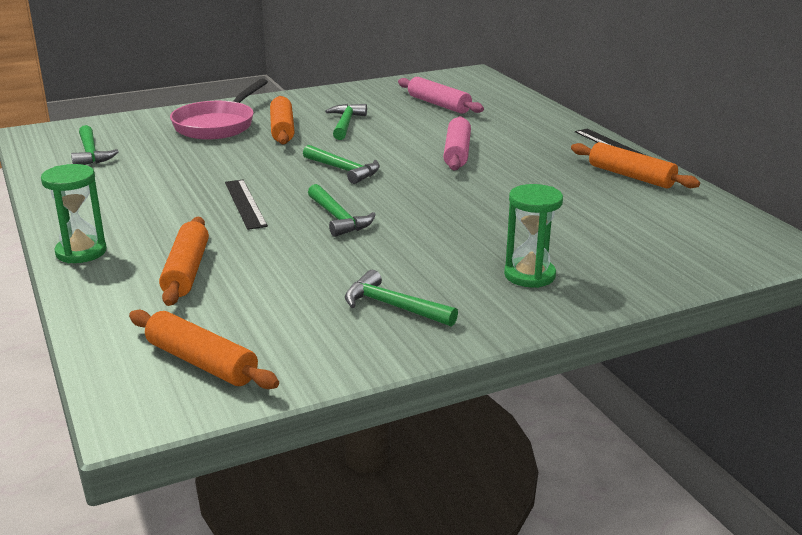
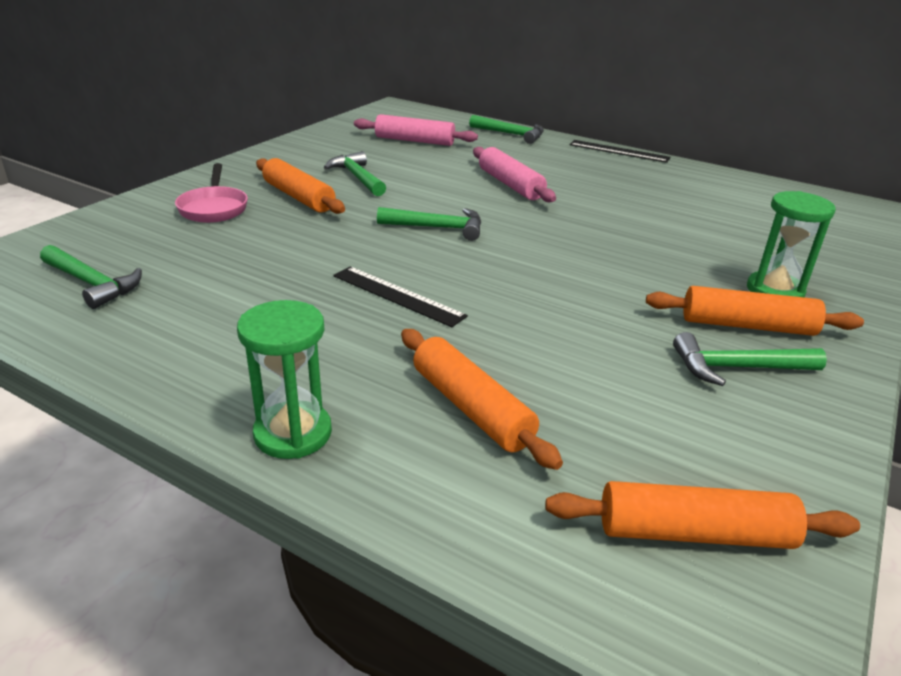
camera: 35 degrees left, 5 degrees up
(217, 125) = (214, 208): pink pan -> pink pan, size x0.66
(338, 218) = (521, 283): green hammer -> green hammer (511, 134)
(631, 176) = (676, 175): orange rolling pin -> orange rolling pin (747, 326)

